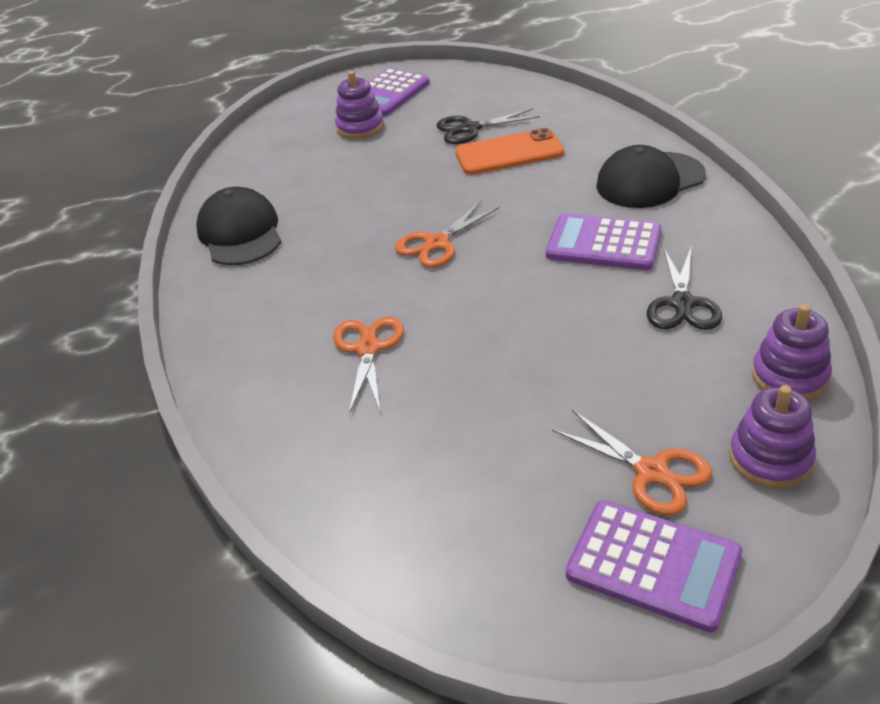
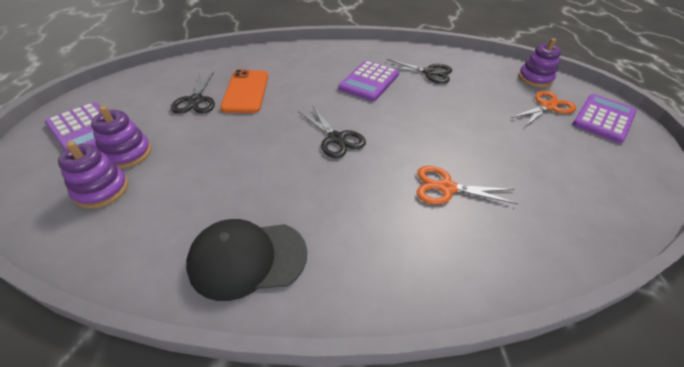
camera: 85 degrees left, 5 degrees up
(437, 243) = (336, 139): orange scissors -> black scissors
(650, 180) = (317, 56): black cap -> none
(789, 376) = (484, 62): purple stacking toy -> purple stacking toy (101, 190)

